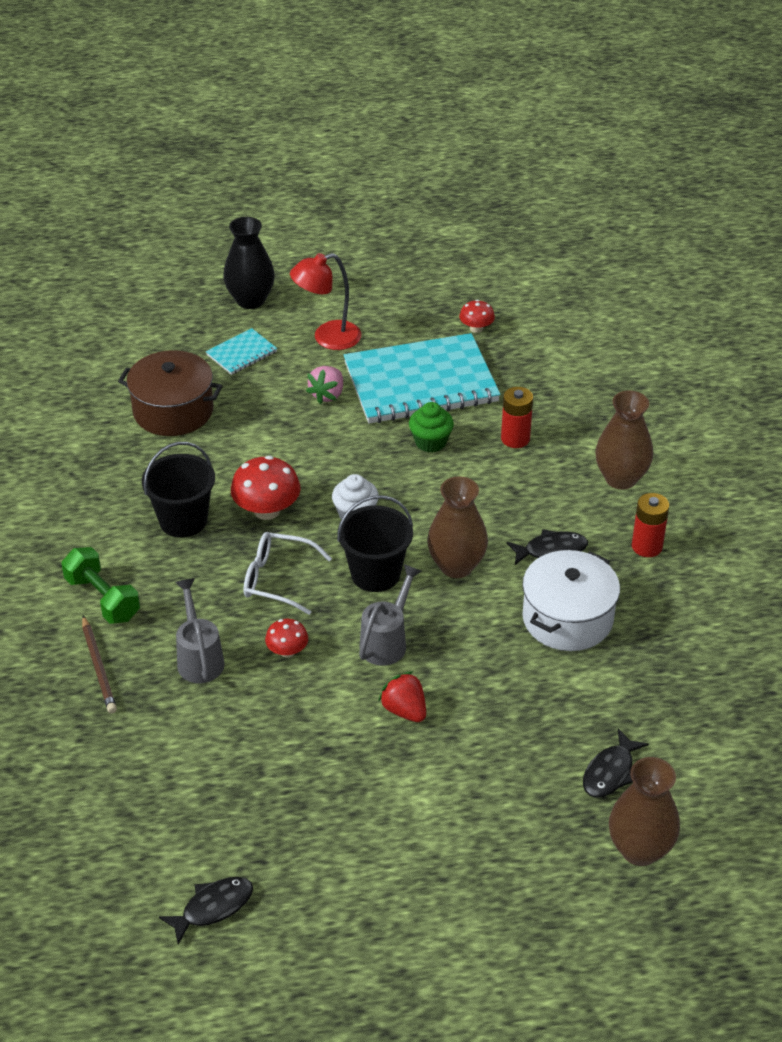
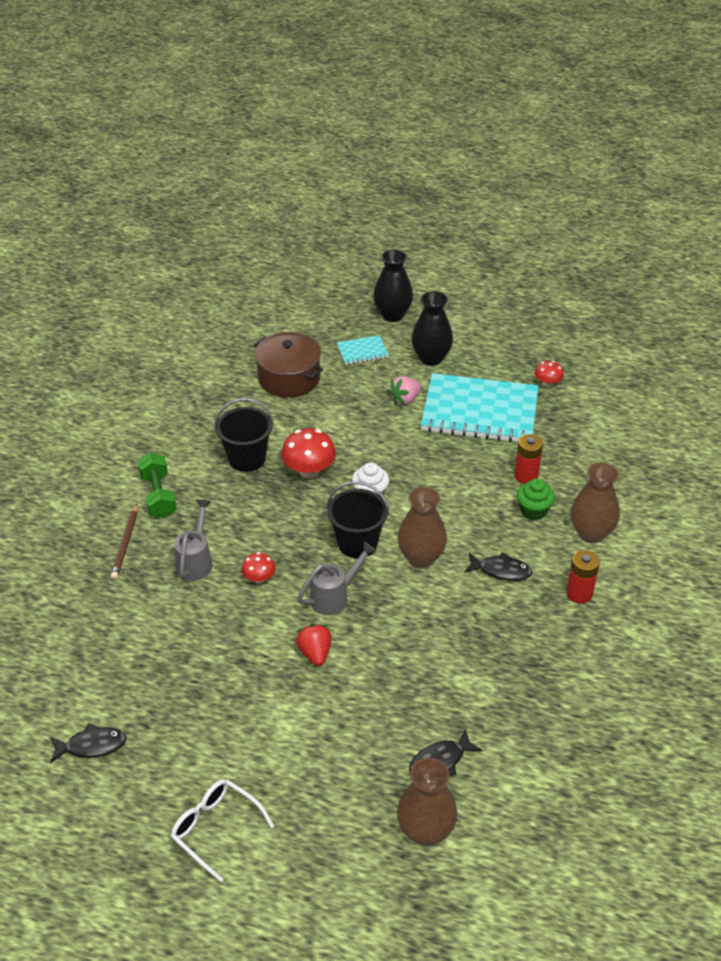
camera: 25 degrees right, 0 degrees up
(278, 579) = (285, 523): white glasses -> white glasses (216, 829)
(327, 338) = (431, 358): red lamp -> black vase
(430, 442) = (459, 458): green cupcake -> green cupcake (533, 511)
(567, 618) = (481, 628): white pot -> none

